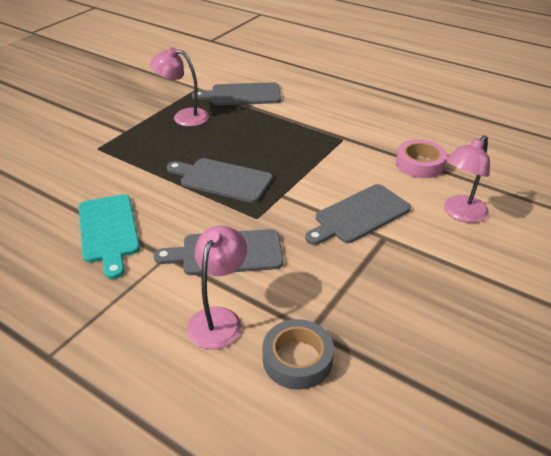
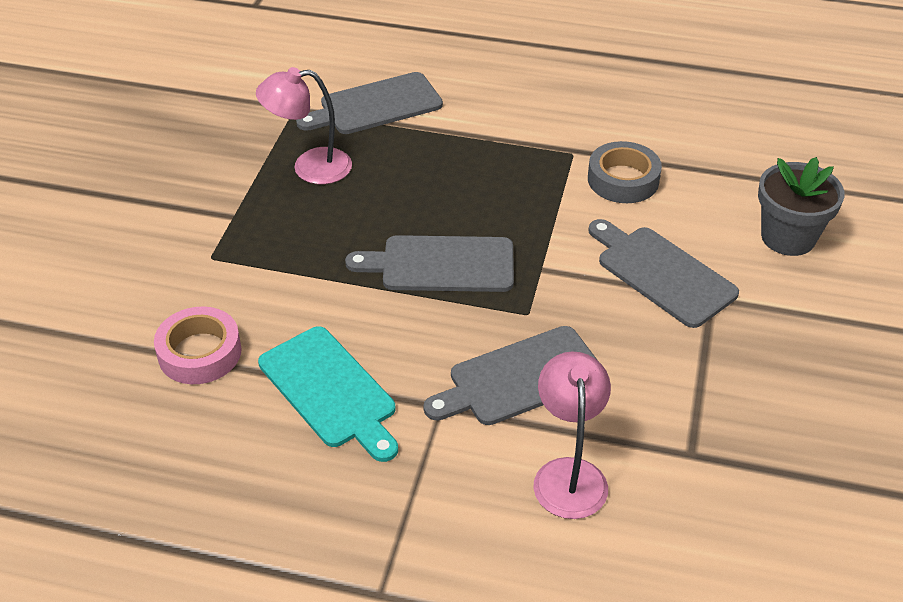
camera: 20 degrees left, 5 degrees up
(297, 359) = (696, 497): grey tape -> grey tape (623, 180)
(359, 215) = (662, 273): grey cutting board -> grey cutting board turned 105 degrees clockwise
(419, 164) = (699, 170): pink tape -> pink tape (200, 352)
(460, 214) = (788, 237): pink lamp -> grey flower pot

